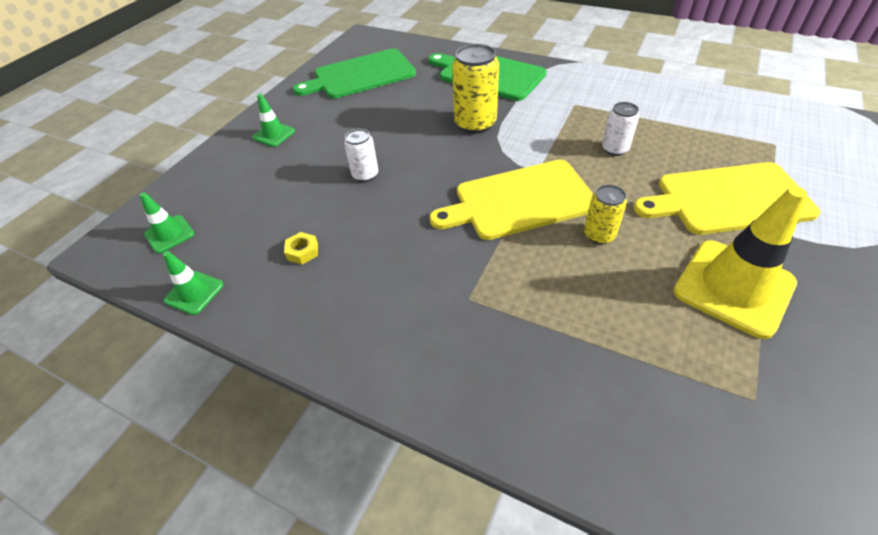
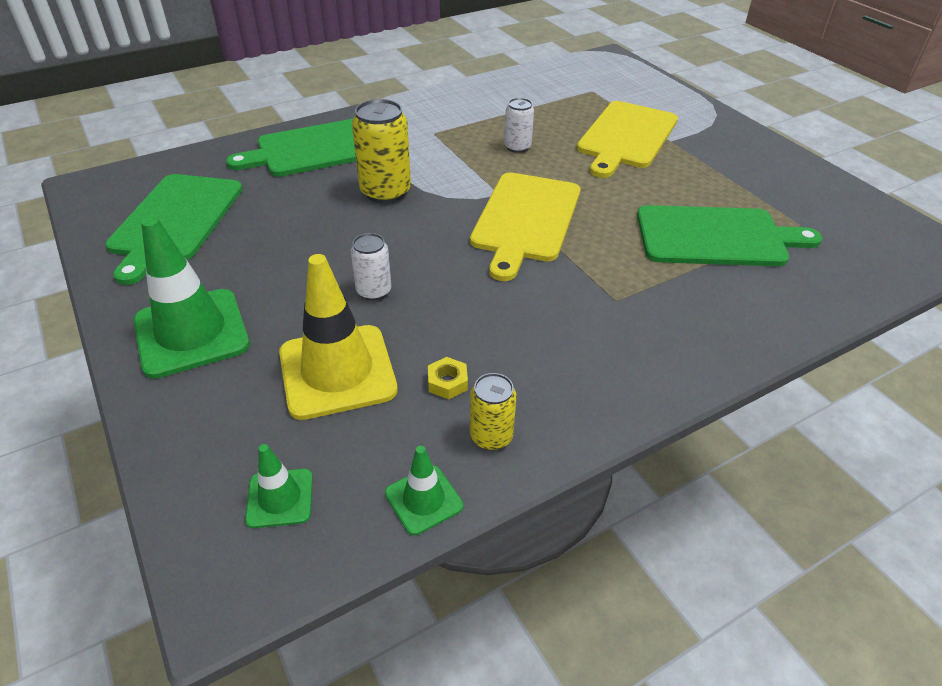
camera: 60 degrees left, 5 degrees down
(274, 134) = (191, 333): green traffic cone -> green traffic cone, size x1.99
(599, 235) = (607, 204): yellow can -> yellow can (491, 436)
(639, 332) = (716, 237): none -> green cutting board
(733, 287) = (708, 181): yellow traffic cone -> yellow traffic cone (337, 371)

